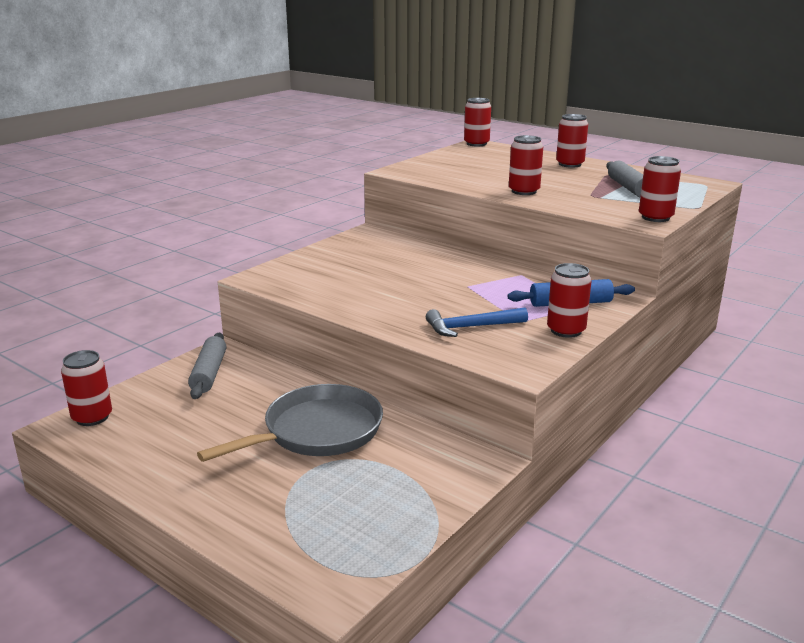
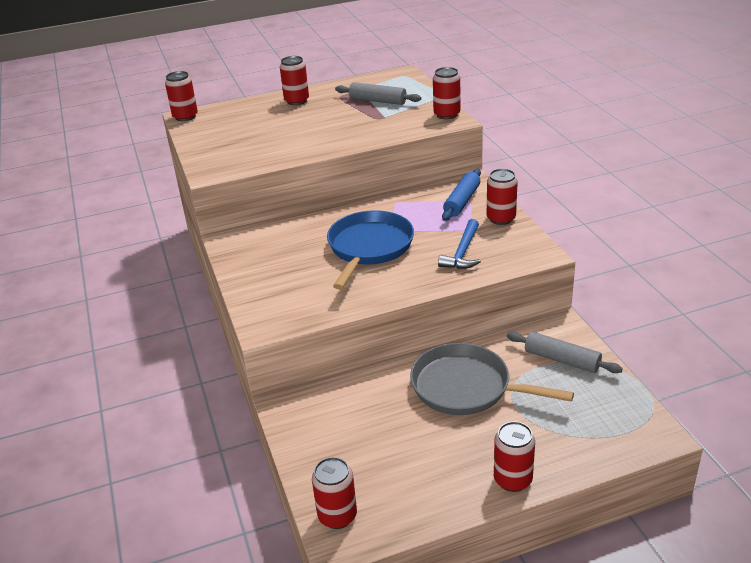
camera: 55 degrees left, 10 degrees up
(209, 373) = (320, 423): grey rolling pin -> grey rolling pin (562, 360)
(317, 431) = (466, 387): grey pan -> grey pan turned 60 degrees counterclockwise
(423, 284) = (369, 248): none -> blue pan
(524, 191) = (336, 138): red can -> red can (512, 480)

